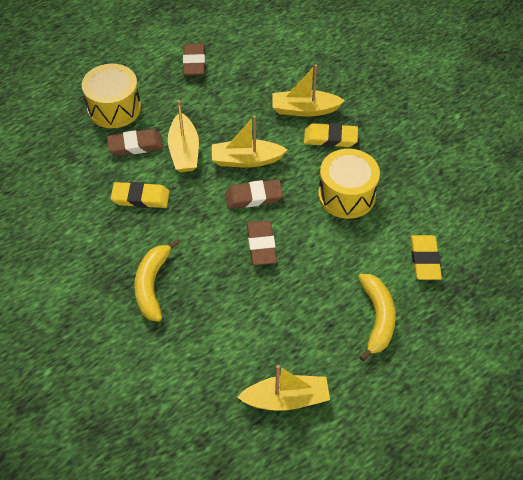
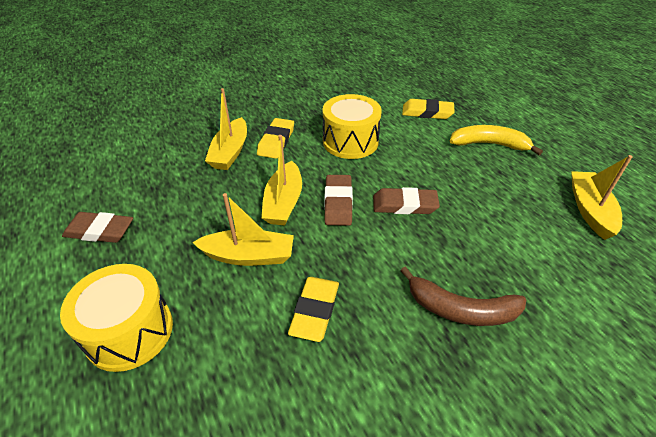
camera: 80 degrees left, 10 degrees down
(135, 145) = (217, 309): brown eraser -> none
(152, 285) = (461, 309): yellow banana -> brown banana

